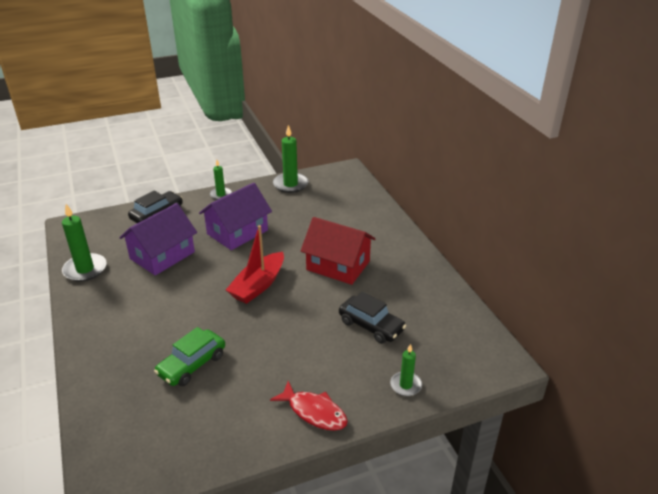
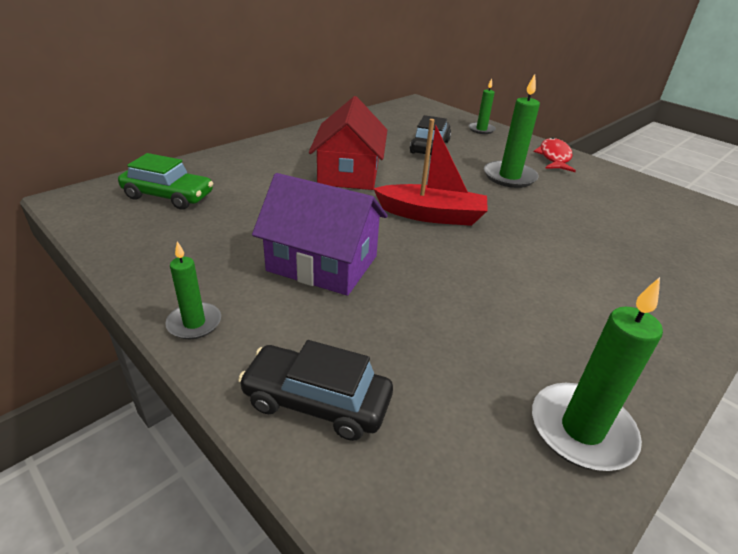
camera: 115 degrees left, 0 degrees up
(162, 255) = (446, 328): purple house -> none
(192, 364) = (595, 225): green car -> green car (168, 196)
(290, 184) = (136, 244): green candle -> green candle (509, 177)

